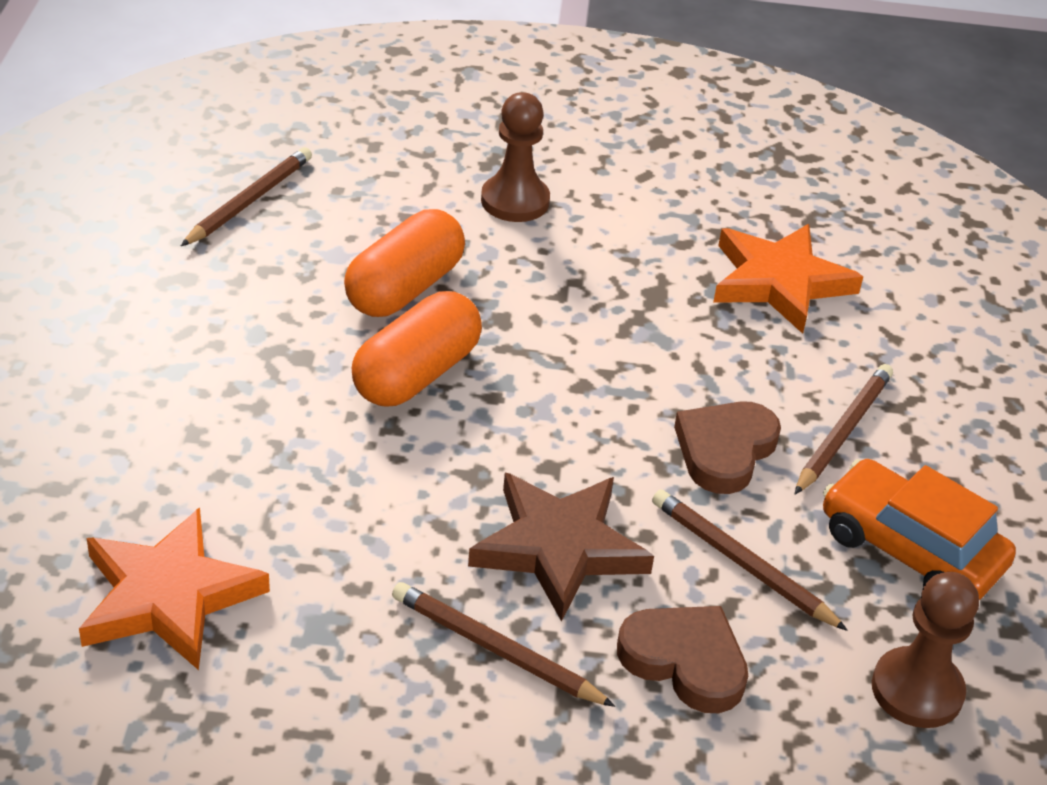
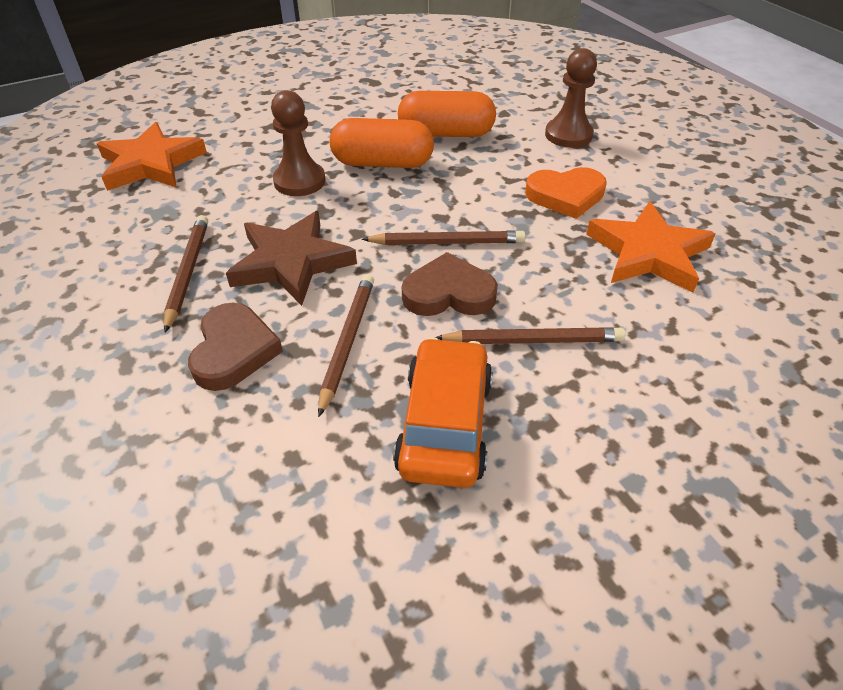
camera: 60 degrees right, 5 degrees up
(250, 201) = (451, 73): brown pencil -> brown pencil (447, 242)
(633, 275) = (565, 196): none -> orange heart
(917, 690) = (293, 485): brown pawn -> brown pawn (299, 181)

